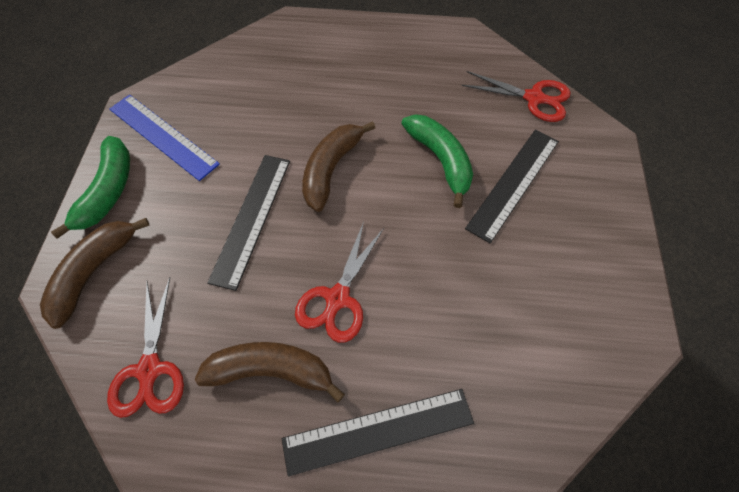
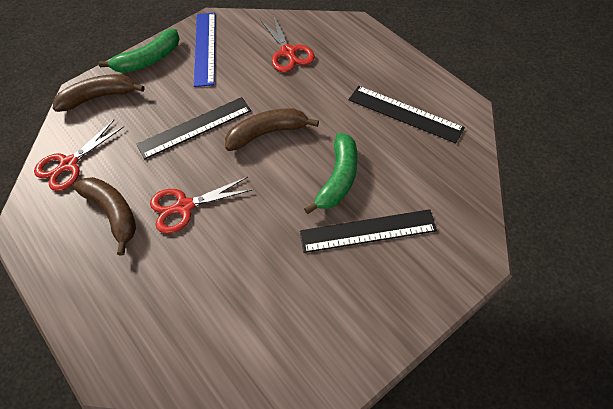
camera: 50 degrees right, 5 degrees down
(378, 430) = (122, 290): black ruler -> black ruler (405, 113)
(533, 98) = (459, 188): red scissors -> red scissors (288, 52)

